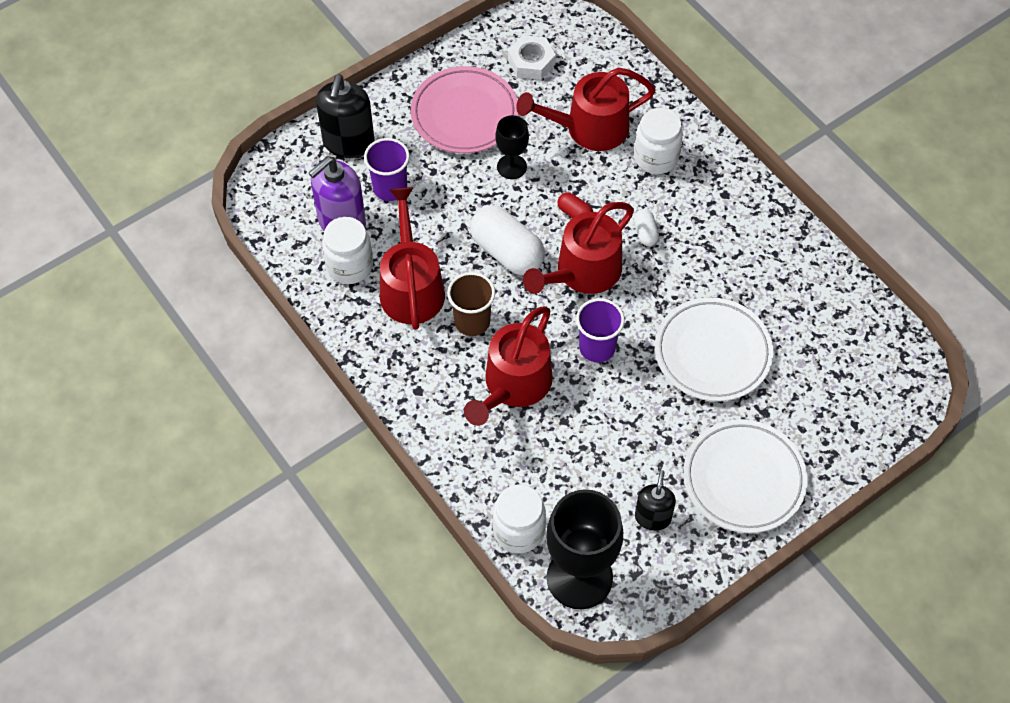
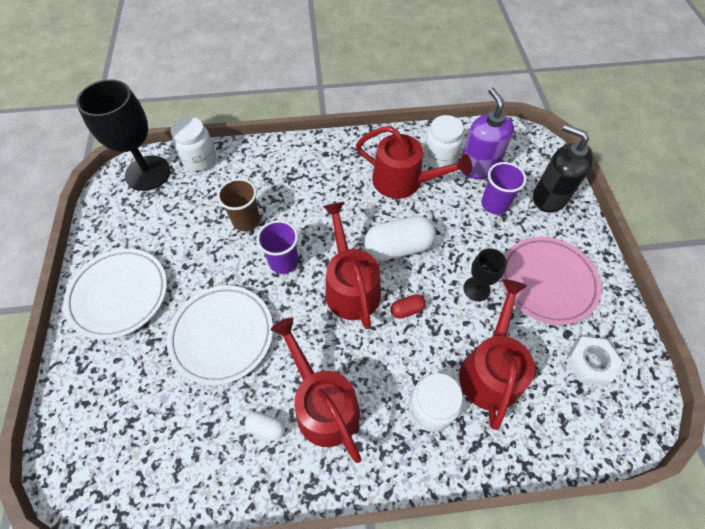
camera: 120 degrees right, 0 degrees up
(472, 321) = (355, 201): brown cup -> brown cup (246, 220)
(514, 385) = (292, 201): red watering can -> red watering can (323, 404)
(645, 233) = (358, 352): white capsule -> white capsule (266, 427)
(652, 517) = (146, 227): black soap dispenser -> none

